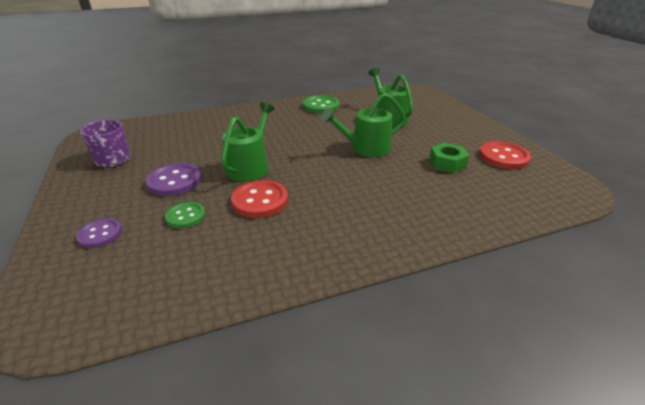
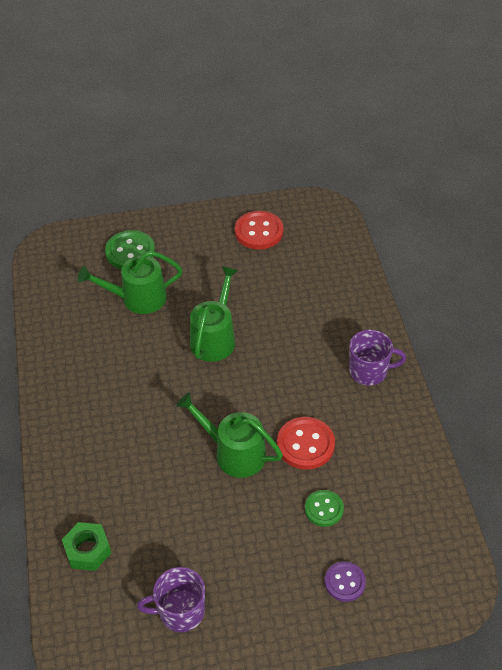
camera: 80 degrees left, 15 degrees up
(175, 181) = (253, 528): purple button -> none
(320, 106) = (72, 364): green button -> green button (130, 252)
(361, 235) = (369, 371): none -> purple mug
(366, 149) = (214, 338): green watering can -> green watering can turned 150 degrees counterclockwise
(447, 164) = (263, 279): green nut -> green nut (87, 550)

